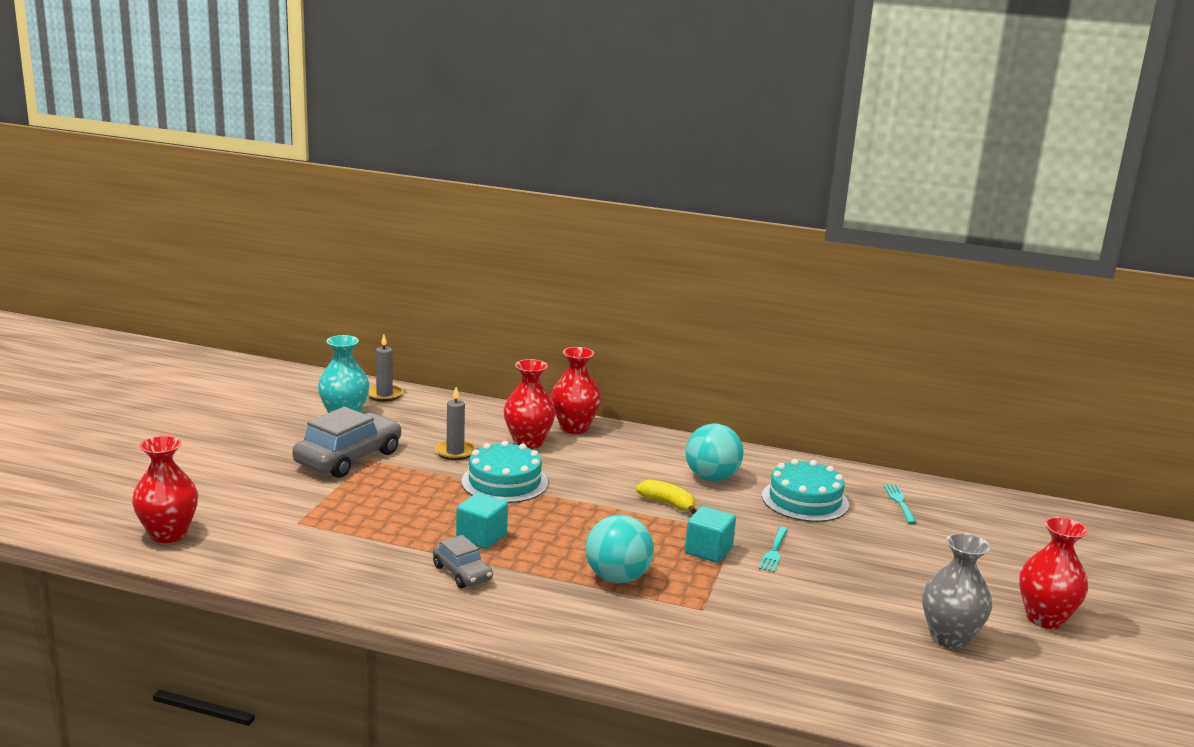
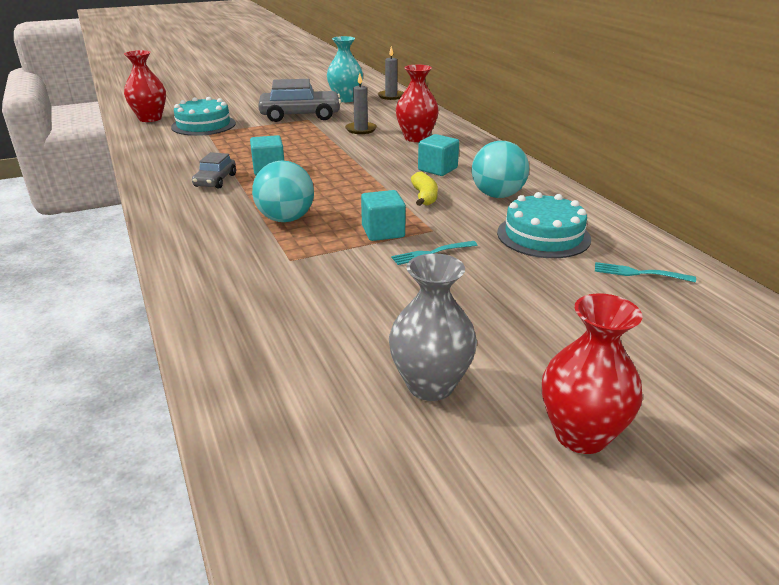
camera: 50 degrees right, 10 degrees up
(504, 482) = (351, 151): turquoise cake -> turquoise cake (203, 125)
(574, 427) = (466, 140): red vase -> none
(618, 471) = (437, 169): none -> turquoise cube
(900, 502) = (639, 273): turquoise fork -> turquoise fork turned 120 degrees counterclockwise

